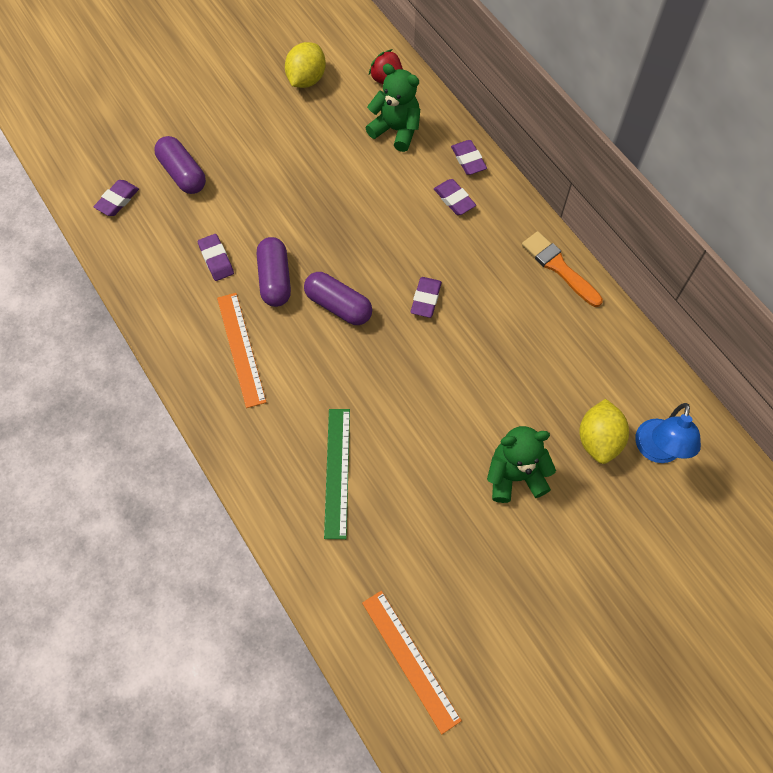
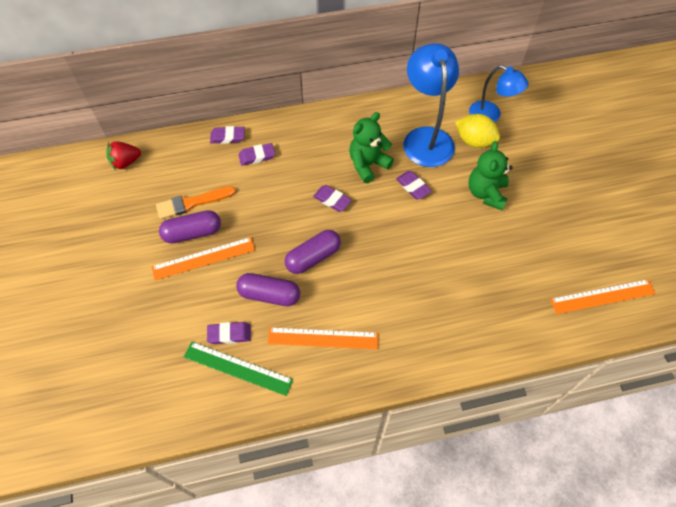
camera: 70 degrees left, 5 degrees down
(117, 200) = (124, 403): purple eraser -> purple eraser (413, 187)
(182, 173) = (127, 338): purple capsule -> purple capsule (192, 233)
(296, 201) = (203, 258): none -> orange ruler
(306, 79) = (87, 216): yellow lemon -> none
(337, 472) = (452, 300): green ruler -> green ruler (238, 368)
(396, 130) = (175, 171): green teddy bear -> green teddy bear (368, 164)
(559, 267) = (341, 117): orange brush -> orange brush (192, 203)
(574, 377) = (426, 138): none -> blue lamp

